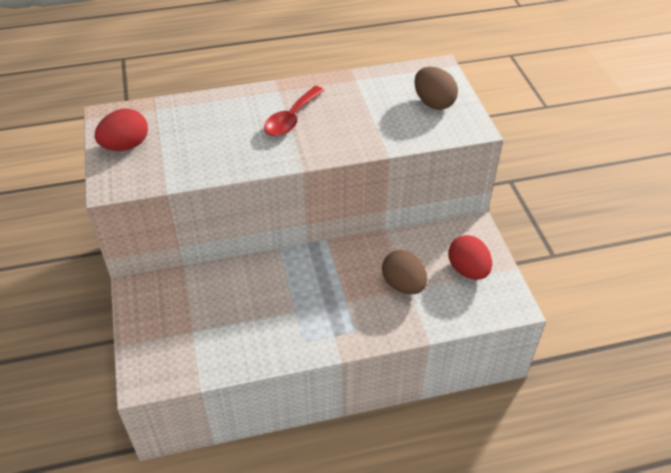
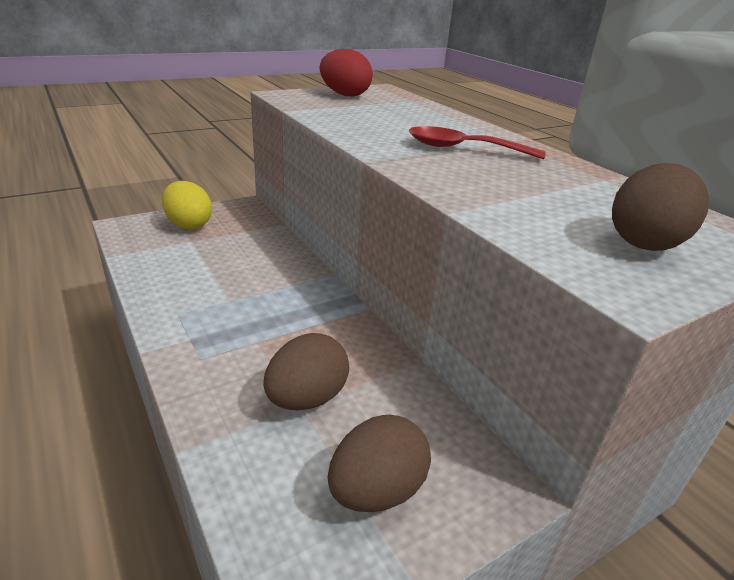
camera: 70 degrees right, 15 degrees down
(160, 332) = (189, 224): none -> yellow egg
(468, 270) = (376, 490): red egg -> brown egg

